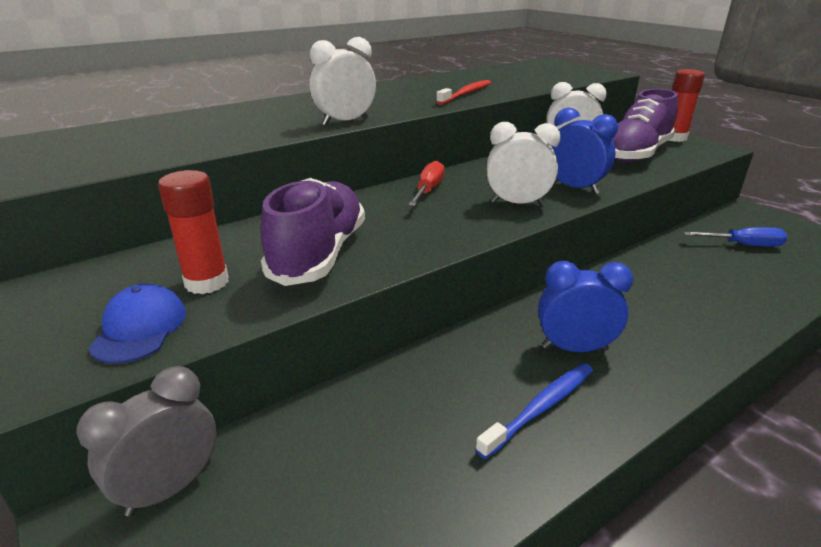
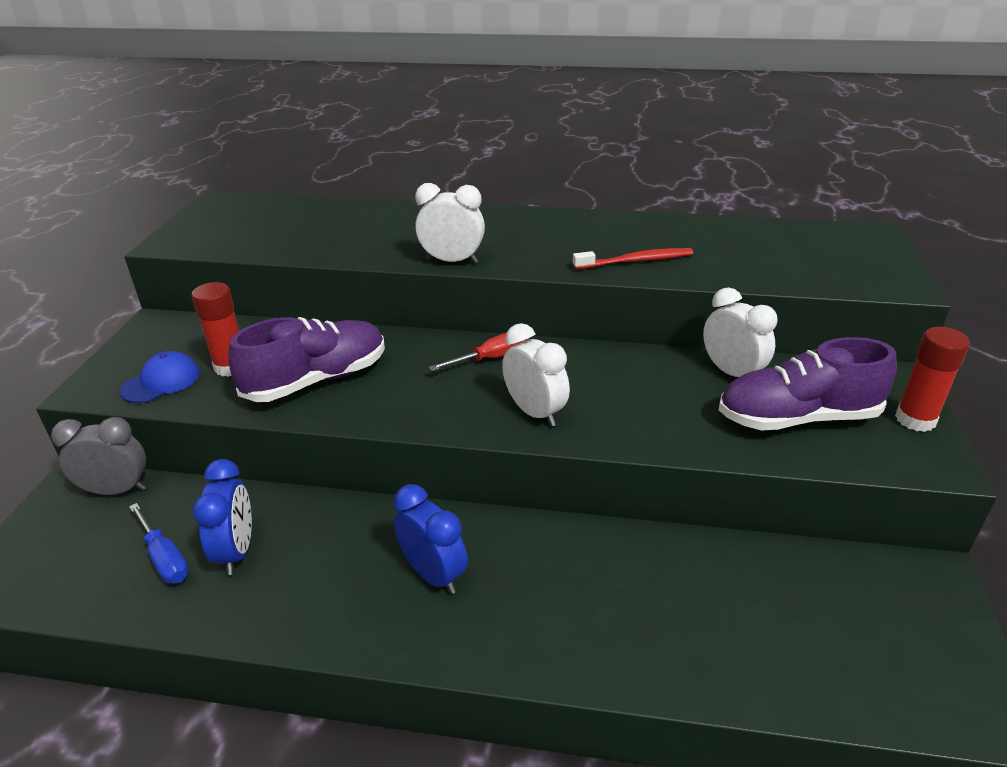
camera: 45 degrees right, 5 degrees up
(541, 408) = (333, 595): blue toothbrush -> none
(574, 188) = (624, 424): blue clock -> blue clock (236, 551)
(743, 245) = (815, 606): blue screwdriver -> blue screwdriver (164, 558)

